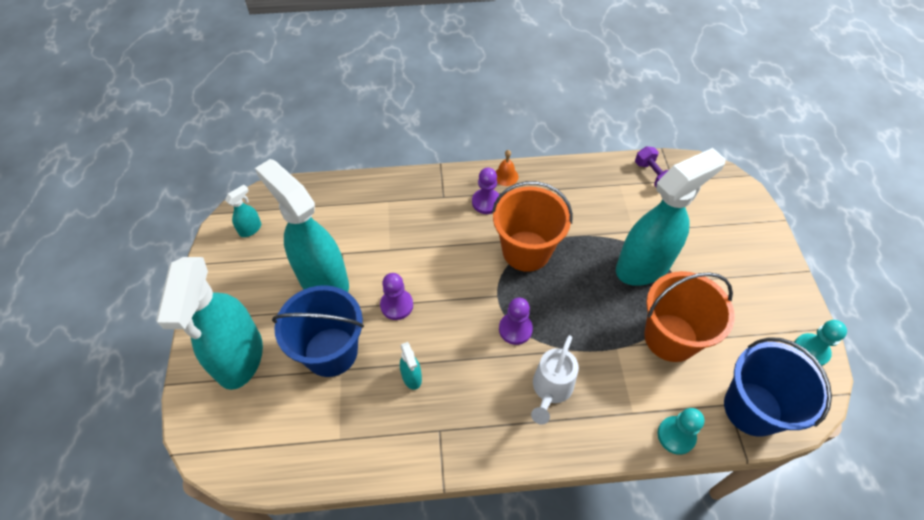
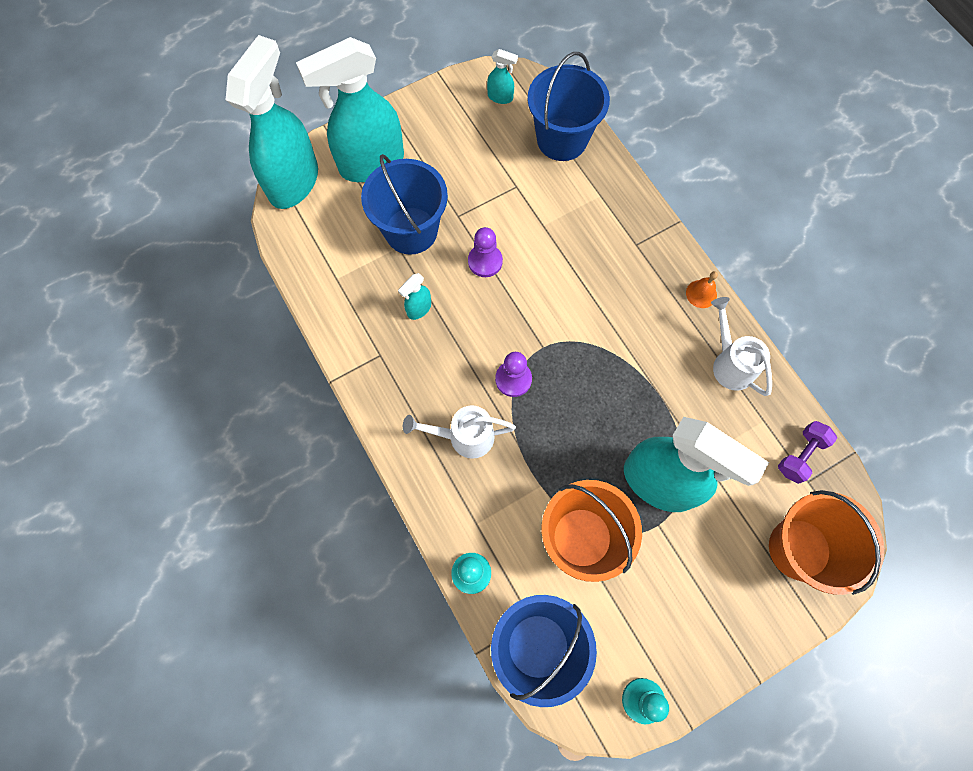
camera: 65 degrees right, 15 degrees up
(321, 204) = (562, 139): none -> blue bucket
(322, 280) = (479, 186): turquoise spray bottle -> turquoise spray bottle (294, 181)
(486, 202) = (653, 289): purple pawn -> none
(526, 251) = (612, 354): orange bucket -> orange bucket (799, 549)
(568, 184) = (730, 363): none -> white watering can

